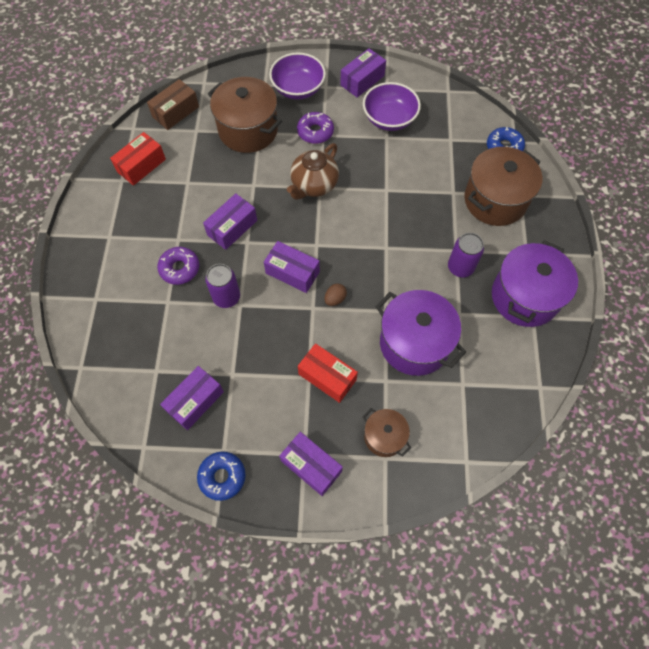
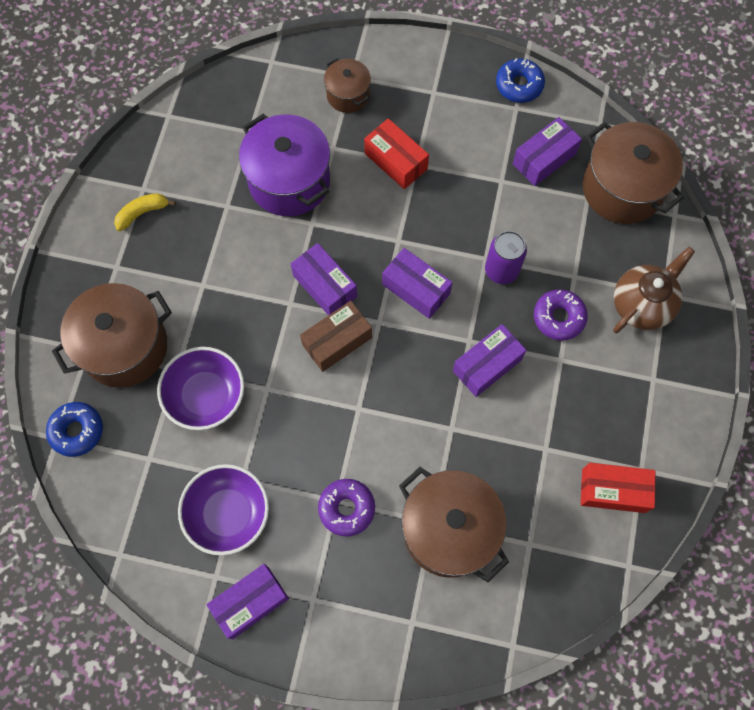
camera: 170 degrees left, 5 degrees up
(125, 384) = (622, 189): none -> brown pot
(141, 165) = (613, 490): red box -> red box turned 45 degrees clockwise
(175, 112) = (561, 588): brown box -> brown box (337, 341)
(298, 89) = (358, 603): purple bowl -> purple bowl (206, 396)
(311, 466) = (428, 81): purple box -> purple box (325, 286)
(314, 185) = (366, 413): brown teapot -> brown teapot (642, 304)
(335, 299) = (369, 247): brown egg -> none
(460, 267) = (205, 261): purple can -> none
(524, 297) = (142, 213): purple pot -> yellow banana

